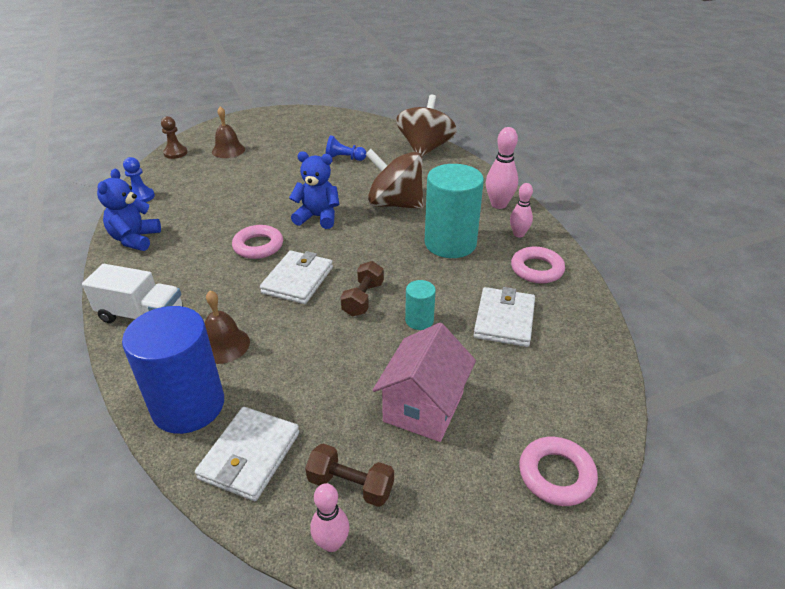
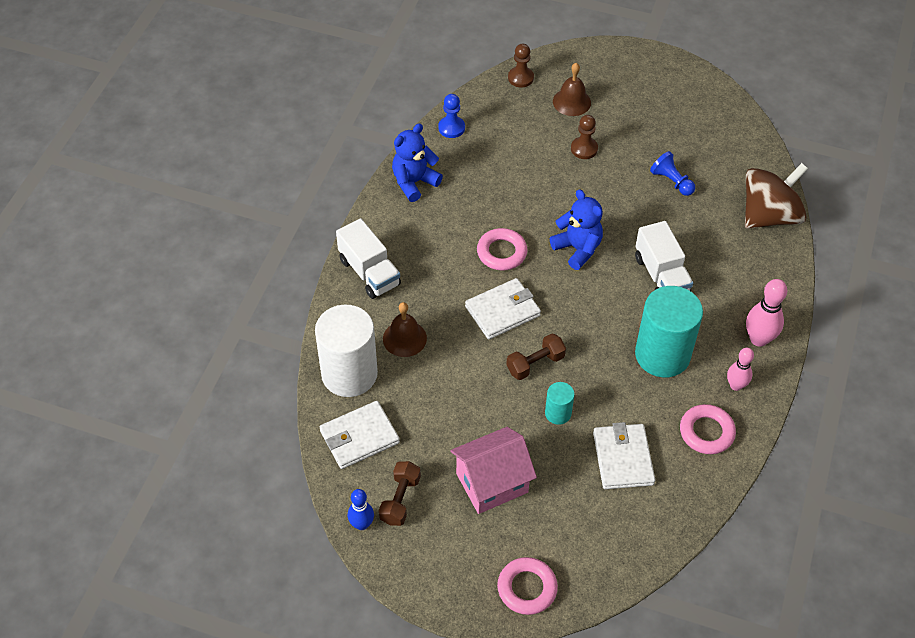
camera: 40 degrees right, 15 degrees up
(188, 406) = (349, 374): blue cylinder -> white cylinder
(263, 167) = (584, 149): none -> brown pawn
(331, 543) = (361, 524): pink bowling pin -> blue bowling pin
(350, 485) = (400, 500): brown dumbbell -> brown dumbbell turned 45 degrees clockwise
(395, 204) = (661, 275): brown spinning top -> white truck
(504, 320) = (623, 458): white wallet -> white wallet turned 60 degrees counterclockwise

